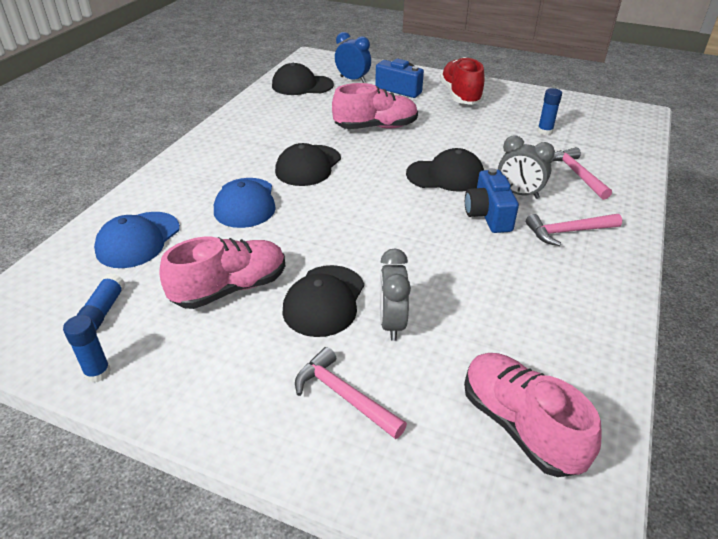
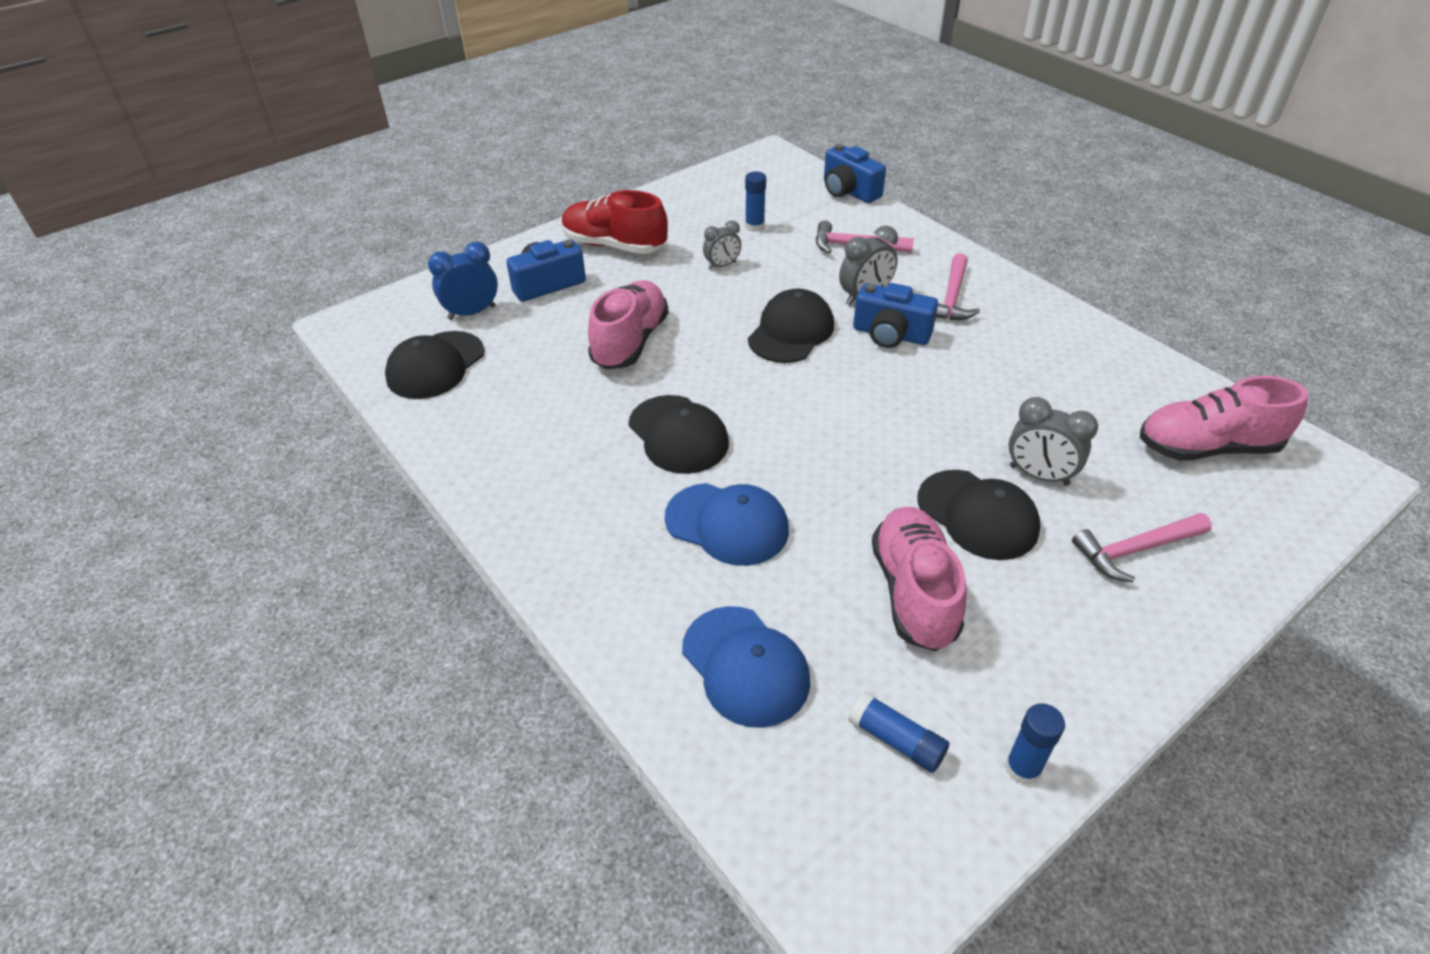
camera: 60 degrees left, 5 degrees up
(485, 133) = (722, 265): none -> grey clock
(643, 154) = (849, 191): none -> blue camera

